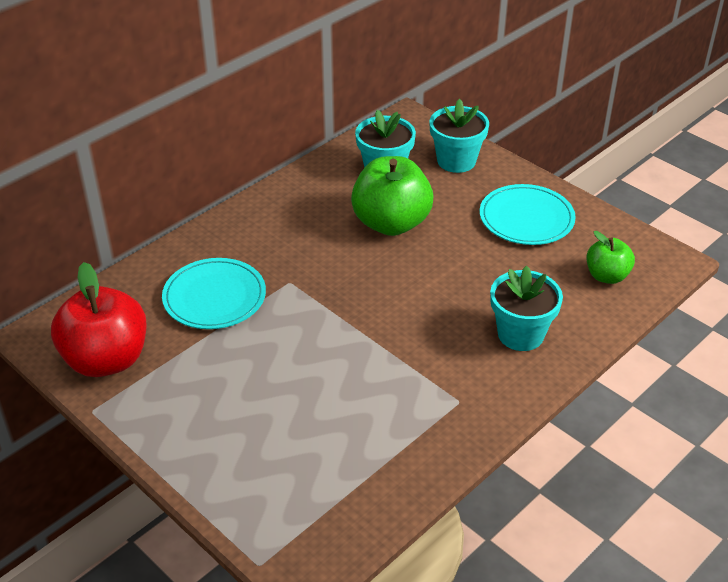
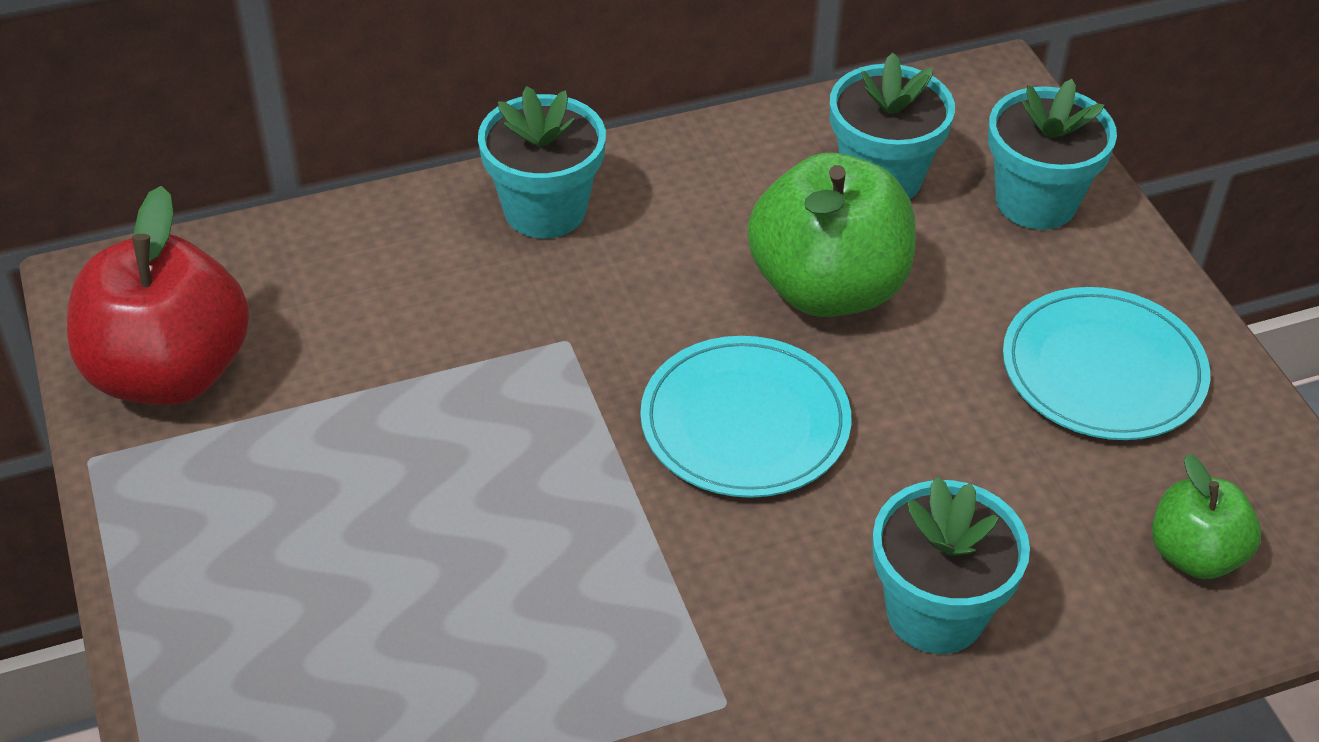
camera: 25 degrees right, 5 degrees up
(214, 297) = (419, 321): turquoise plate -> turquoise plate (745, 422)
(241, 231) = (545, 210): none -> turquoise flower pot

